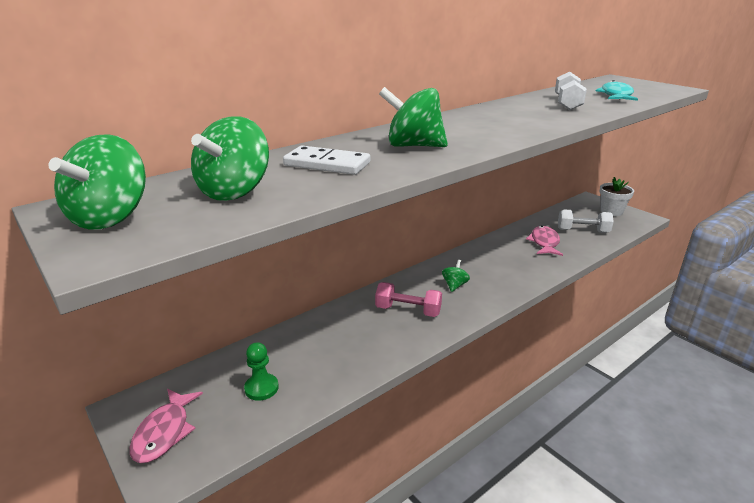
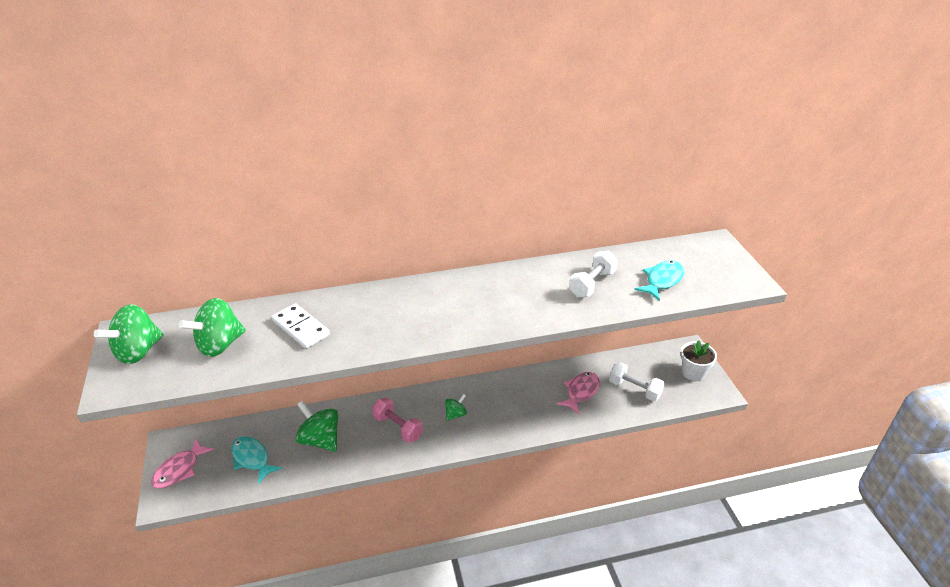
camera: 25 degrees right, 10 degrees up
(261, 388) = (252, 459): green pawn -> turquoise fish
(413, 146) = (382, 320): green spinning top -> green spinning top (320, 440)

